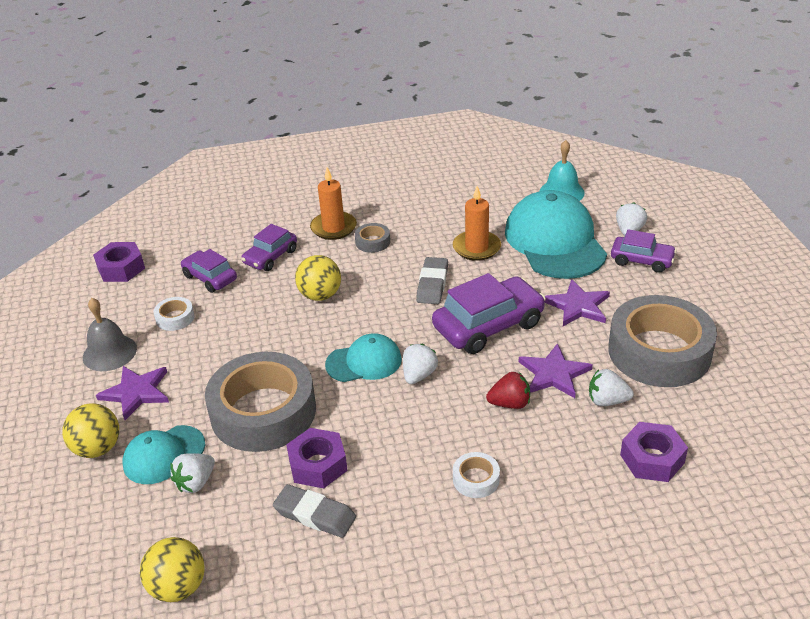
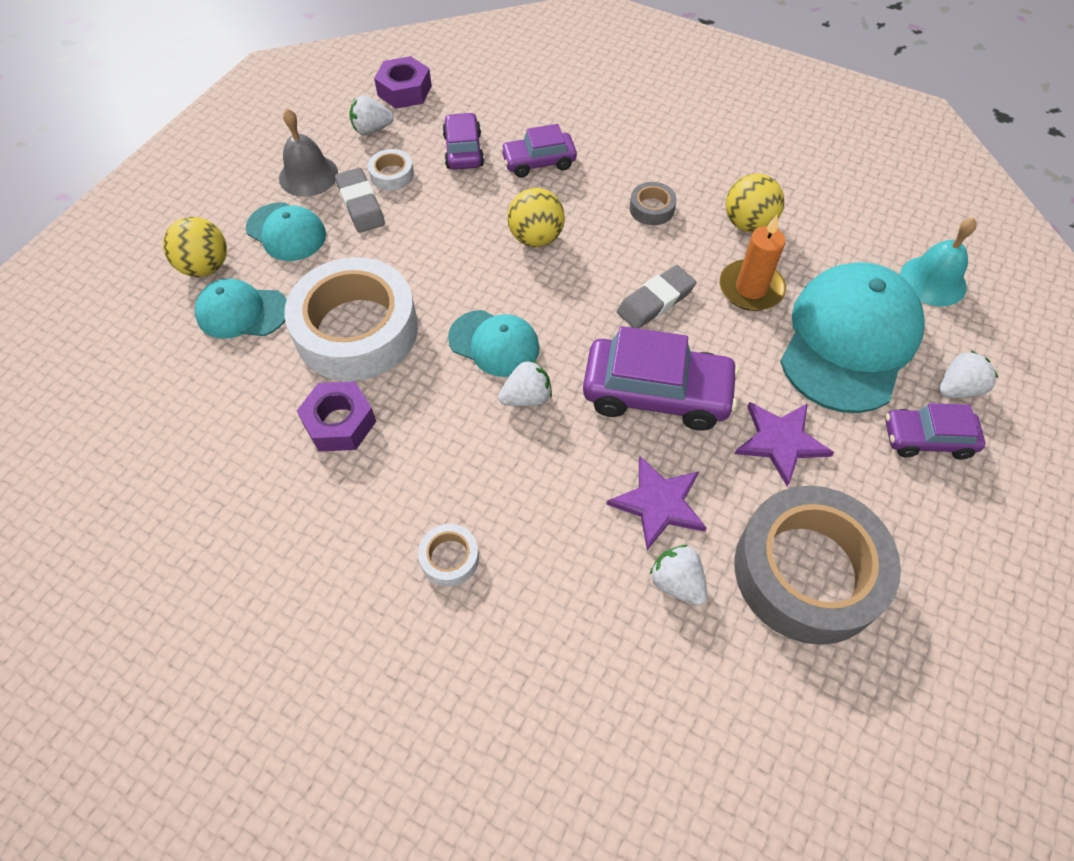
camera: 40 degrees right, 20 degrees up
(136, 392) = (286, 232): purple star -> turquoise cap
(178, 587) = (123, 451): yellow ball -> yellow ball (748, 223)
(196, 482) = (235, 360): white strawberry -> white strawberry (372, 129)
(263, 412) = (356, 330): grey tape -> white tape
(315, 515) = (284, 472): grey eraser -> grey eraser (360, 204)
(333, 228) = (632, 166): orange candle -> none
(510, 403) = (575, 501): red strawberry -> none
(641, 260) = (927, 439): purple car -> purple car turned 120 degrees clockwise
(652, 459) = (643, 692): purple nut -> none

